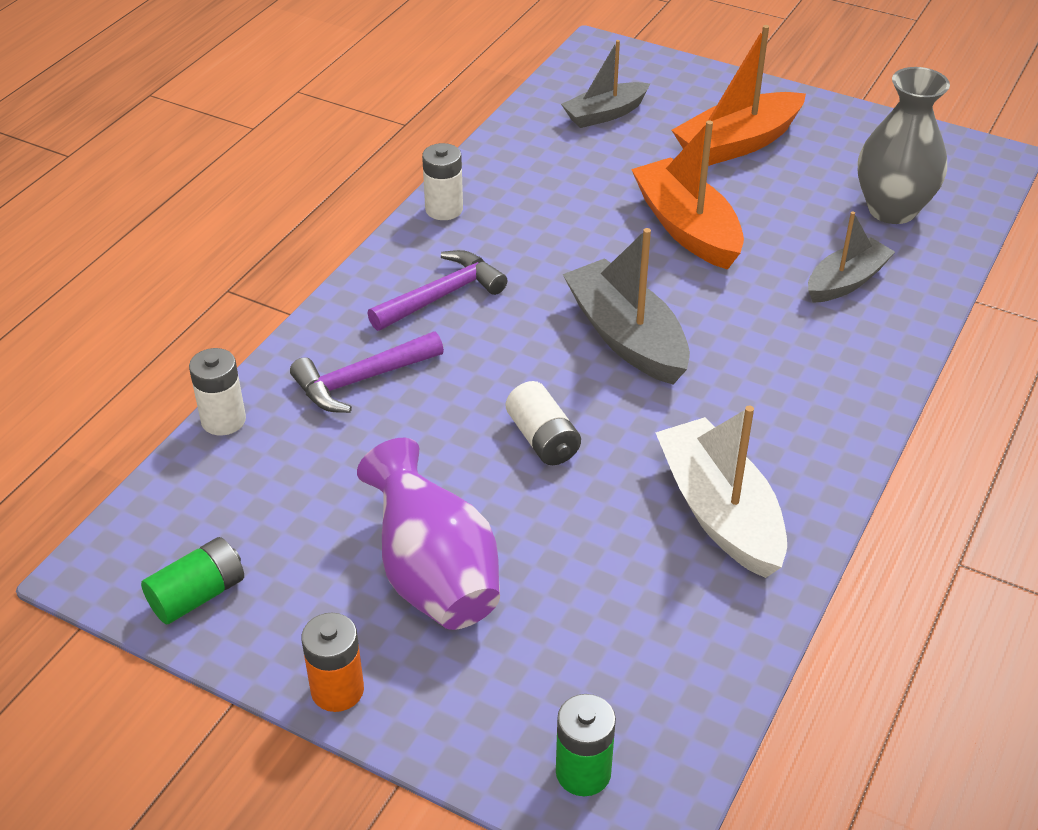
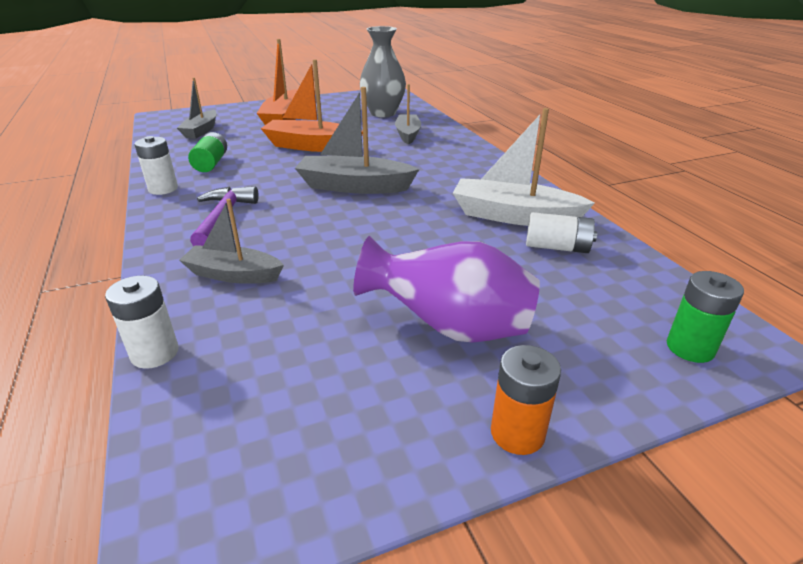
camera: 50 degrees left, 10 degrees down
(198, 595) = (314, 472): green battery -> green battery (211, 163)
(361, 380) = (234, 275): purple hammer -> grey boat
(543, 439) = (388, 238): white battery -> white battery (557, 247)

